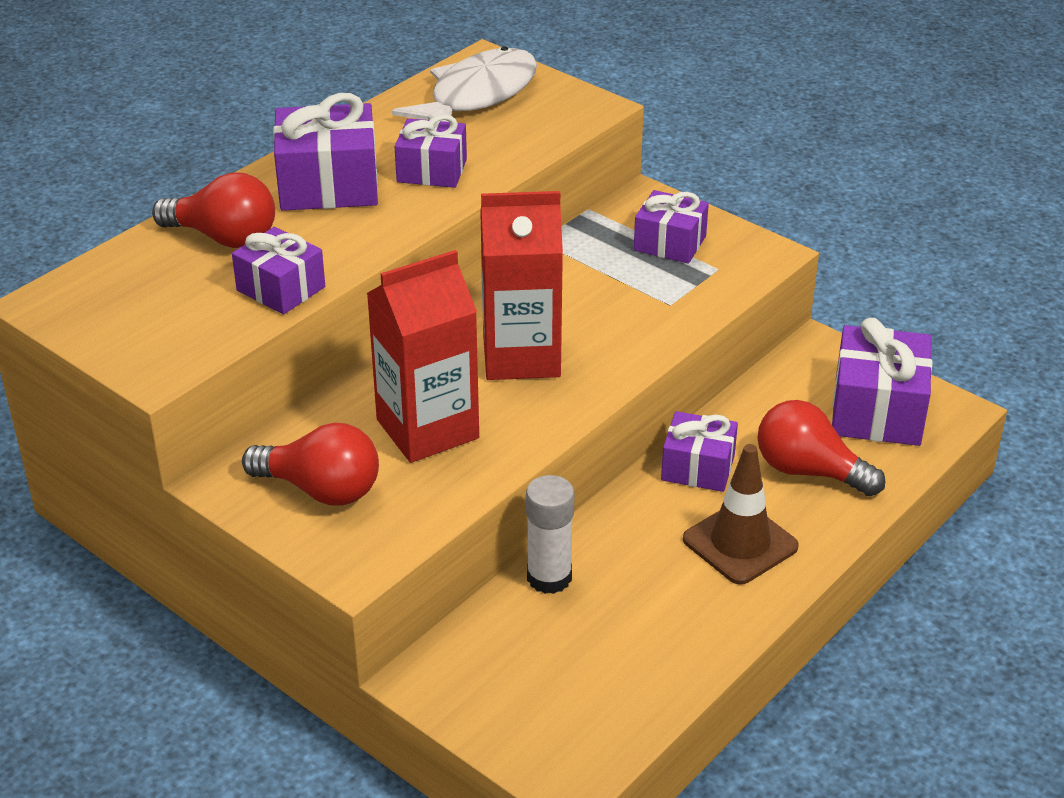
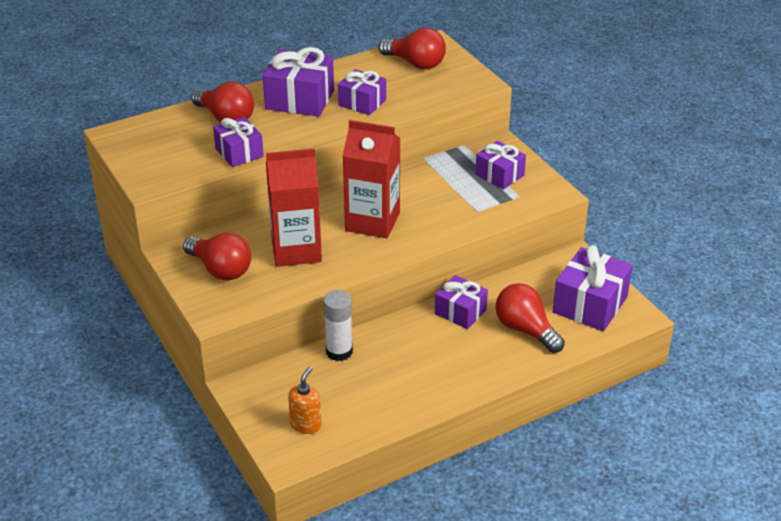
camera: 20 degrees right, 0 degrees up
(477, 96) = (415, 63): white fish -> red light bulb
(564, 710) = (306, 425): none -> orange soap dispenser
(740, 543) = (459, 360): brown traffic cone -> none

